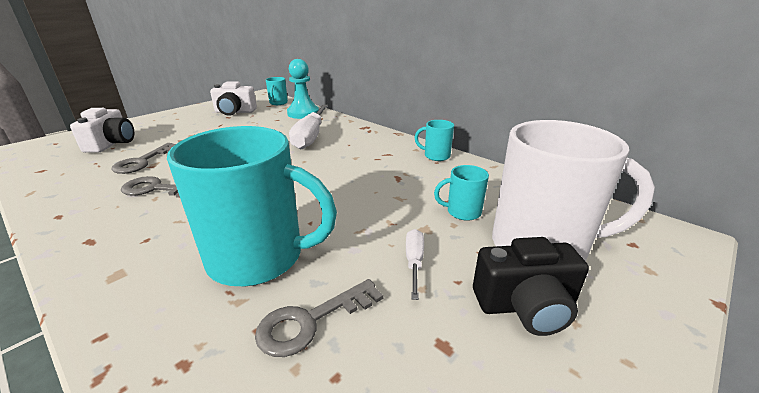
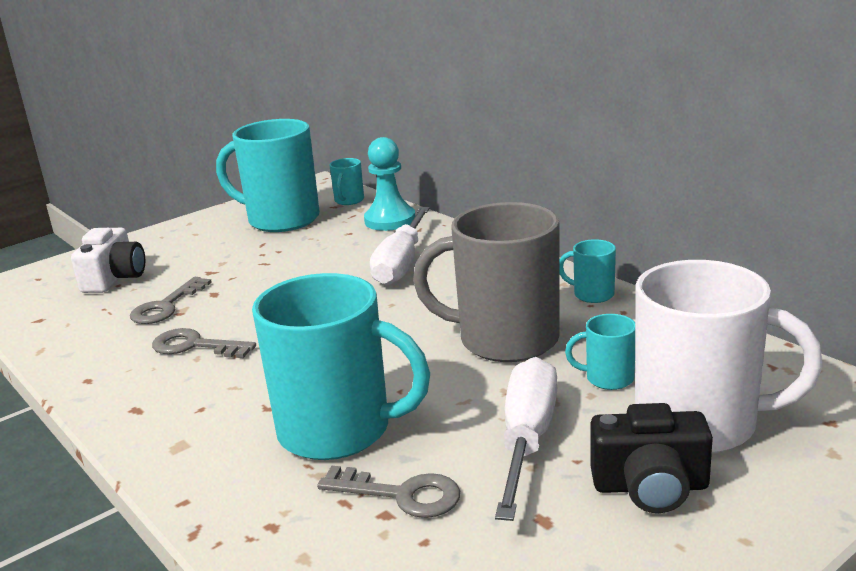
camera: 10 degrees right, 5 degrees down
(235, 112) = (281, 220): white camera -> turquoise mug
(311, 321) = (400, 494): grey key -> grey key turned 135 degrees counterclockwise
(384, 185) = (505, 340): none -> grey mug
(414, 261) = (527, 438): white screwdriver -> white screwdriver, size x2.07

